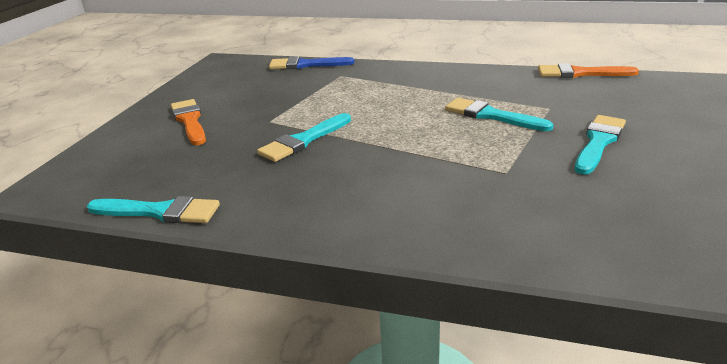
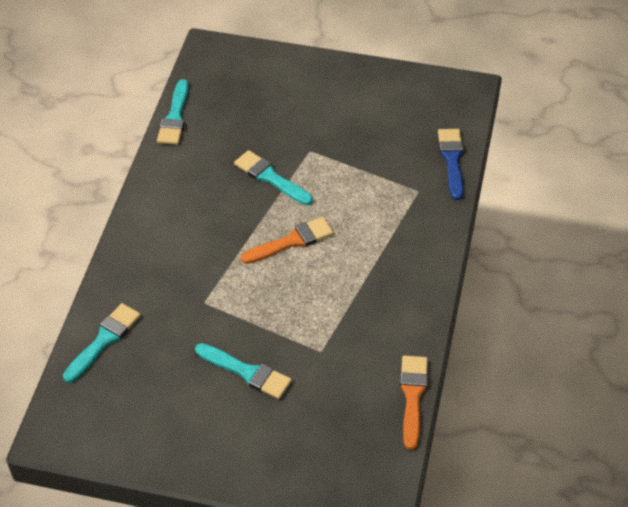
camera: 85 degrees right, 20 degrees up
(189, 121) = (315, 99): orange brush -> orange brush (291, 241)
(491, 115) = (307, 305): turquoise brush -> turquoise brush (104, 340)

